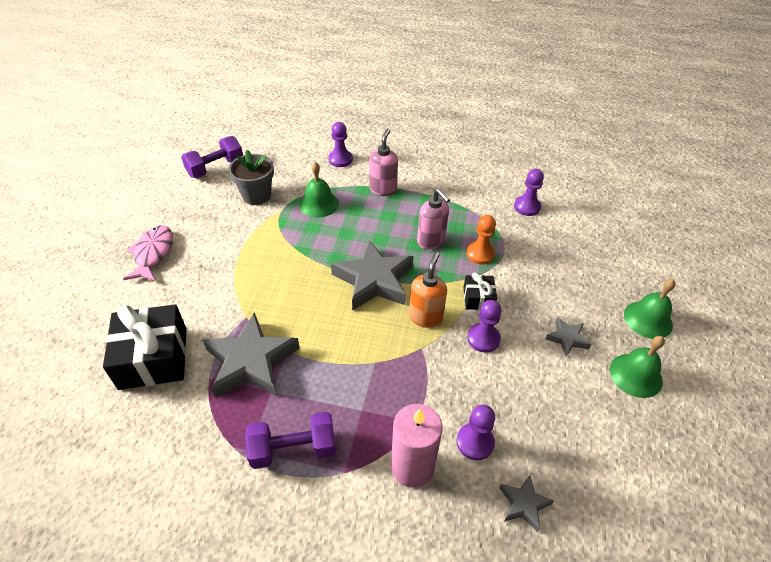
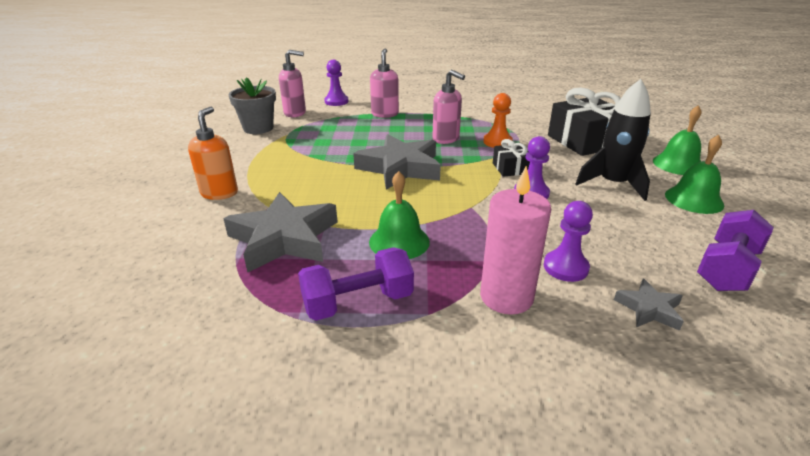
camera: 10 degrees left, 15 degrees down
(153, 253) = (151, 174): pink fish -> none
(153, 358) = (162, 250): black gift -> black gift (584, 141)
(215, 168) = (210, 116): purple dumbbell -> purple dumbbell (727, 269)
(296, 175) = (295, 113): none -> pink soap dispenser
(319, 204) = (324, 127): green bell -> green bell (399, 241)
(425, 317) = (465, 185): orange soap dispenser -> orange soap dispenser (219, 193)
(527, 207) = (524, 112): purple pawn -> none
(567, 338) = (612, 184): grey star -> black rocket

